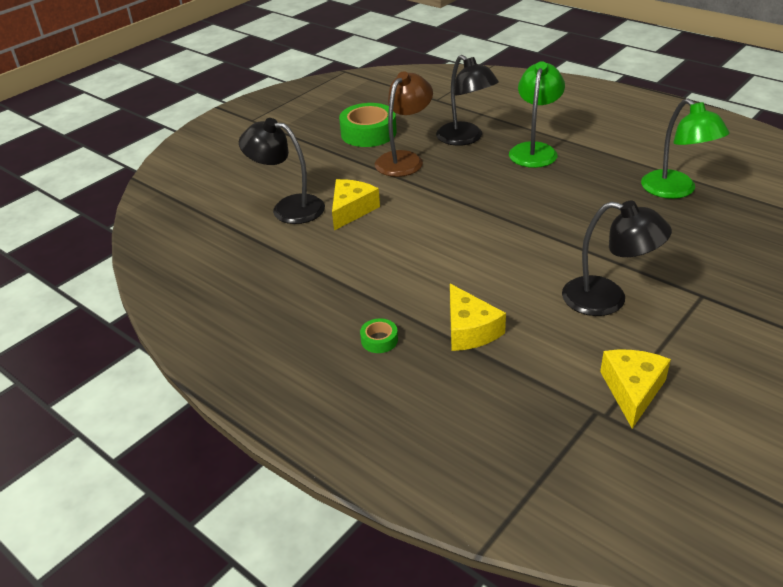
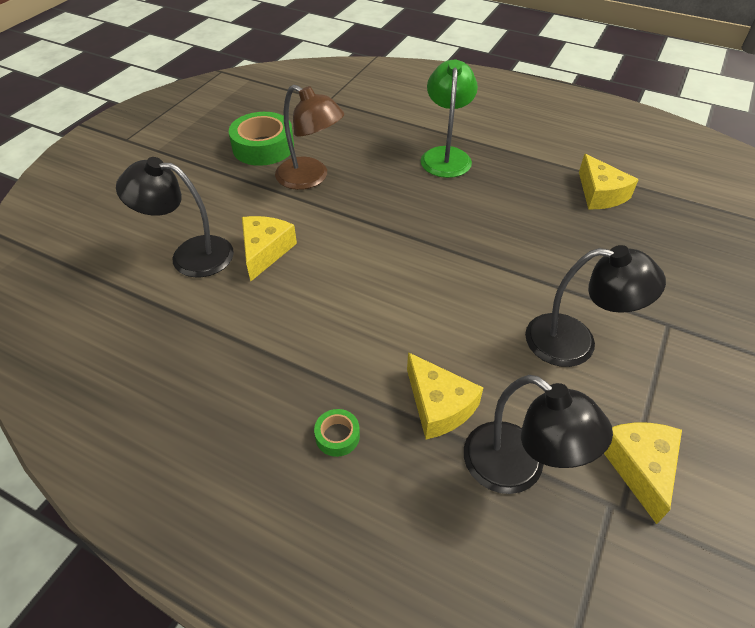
camera: 15 degrees left, 10 degrees up
(404, 159) = (310, 178): brown lamp -> brown lamp turned 105 degrees clockwise
(465, 138) = (370, 146): black lamp -> black lamp (518, 468)
(675, 190) = (600, 194): green lamp -> yellow cheese

